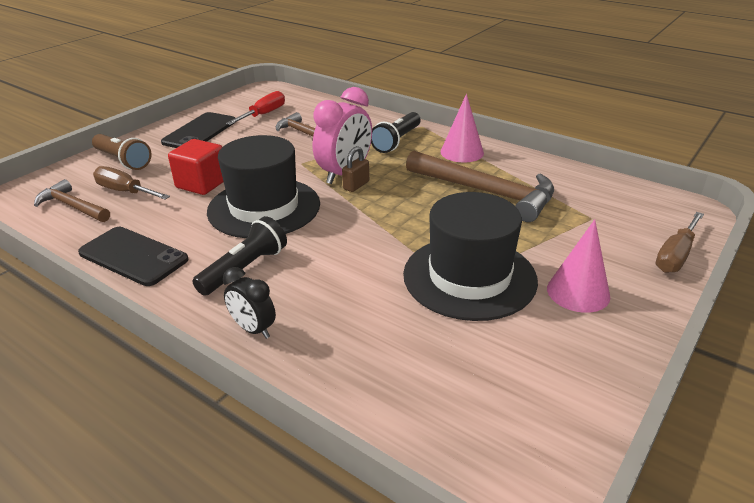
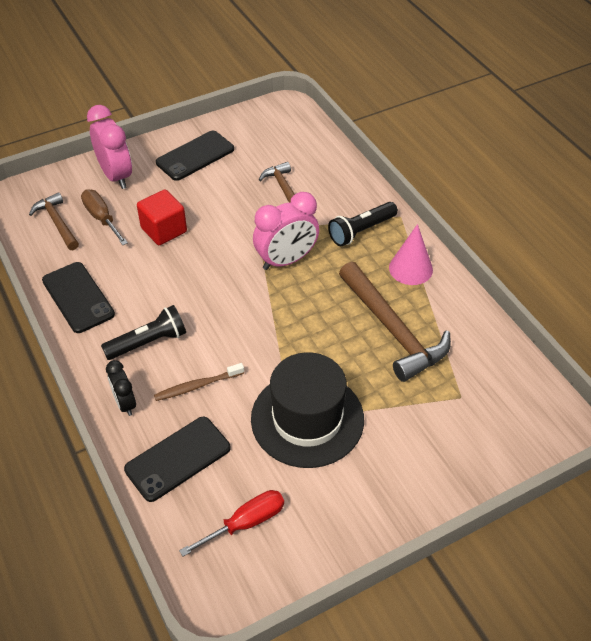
camera: 25 degrees right, 15 degrees up
(123, 160) = (116, 176): brown flashlight -> pink clock
(263, 114) = (263, 148): red screwdriver -> red screwdriver (245, 523)
(264, 207) = (197, 278): black hat -> none
(329, 287) = (197, 386): none -> brown toothbrush
(356, 185) = (287, 279): brown padlock -> none
(357, 358) = (178, 459): none -> black phone
(578, 292) = (379, 469): pink cone -> none
(676, 255) = (495, 467): brown screwdriver -> none

